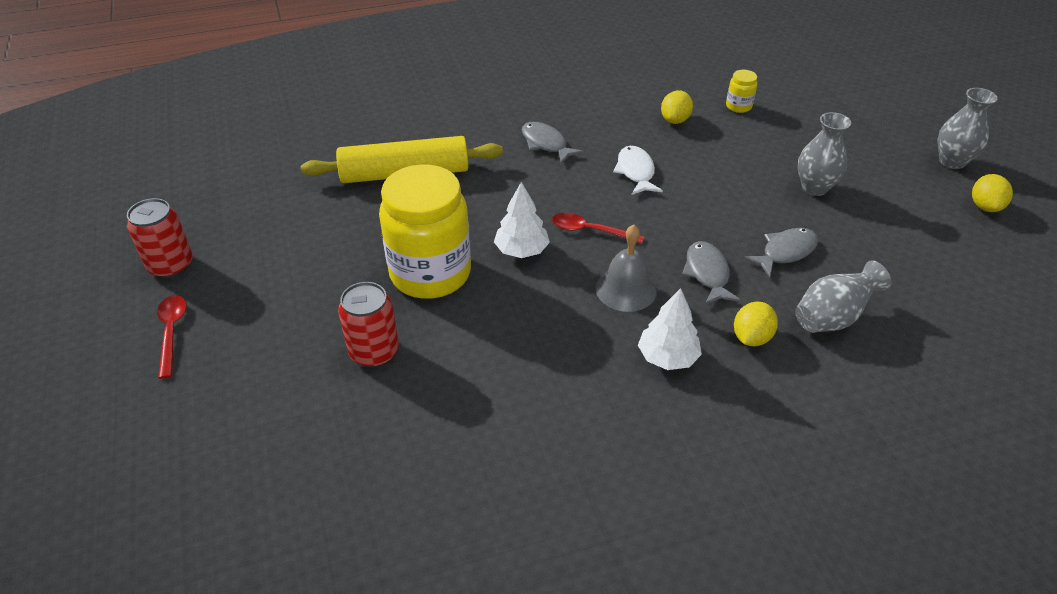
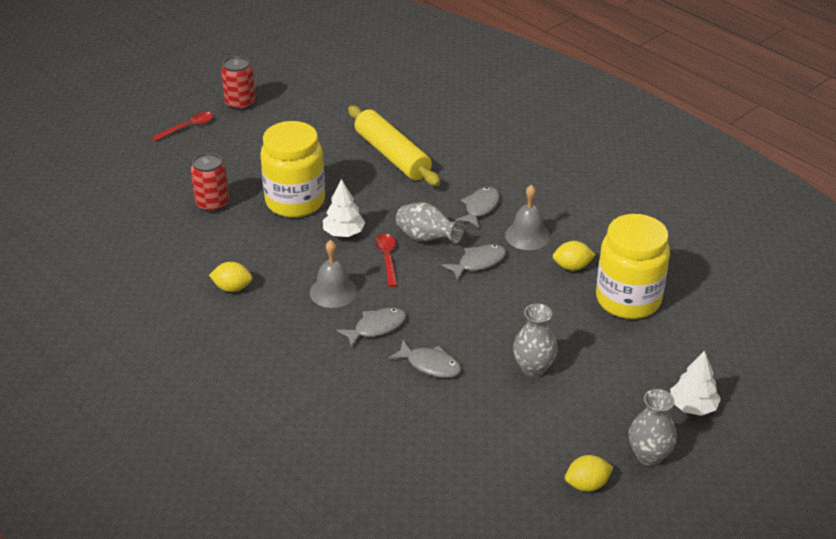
camera: 65 degrees right, 5 degrees down
(611, 130) = (527, 235): none -> grey bell
(635, 172) = (478, 263): white fish -> grey fish
(667, 357) = (276, 327): white tree -> white tree (692, 406)
(738, 106) = (628, 300): yellow jar -> yellow jar, size x2.47
(751, 337) = (319, 363): yellow lemon -> yellow lemon (232, 288)
(832, 318) = (366, 403): grey vase -> grey vase (427, 238)

